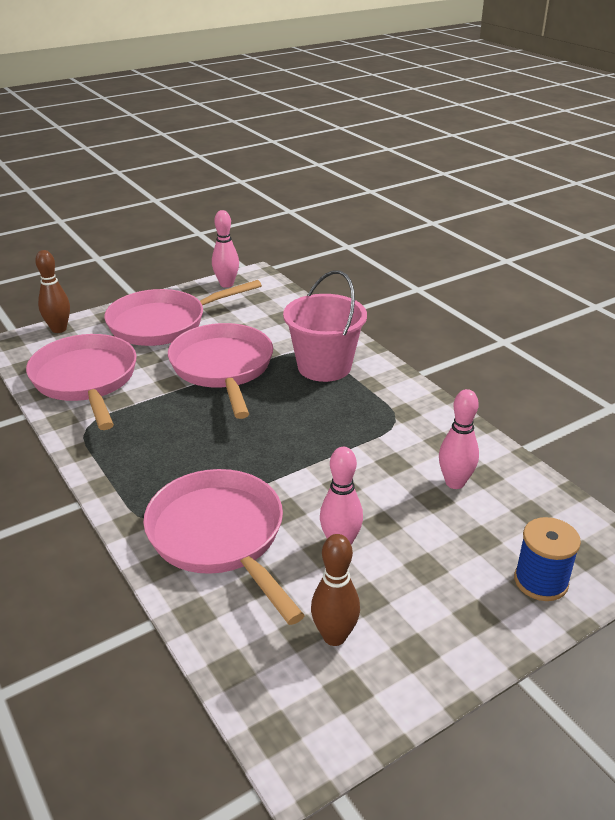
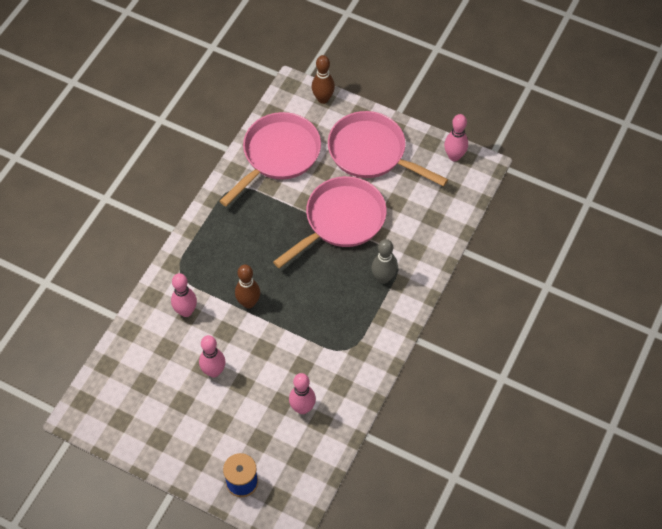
camera: 60 degrees right, 25 degrees up
(220, 537) = (186, 311): pink pan -> pink bowling pin
(324, 366) = (383, 278): pink bucket -> grey bowling pin
(334, 636) = (149, 399): brown bowling pin -> brown bowling pin (248, 303)

